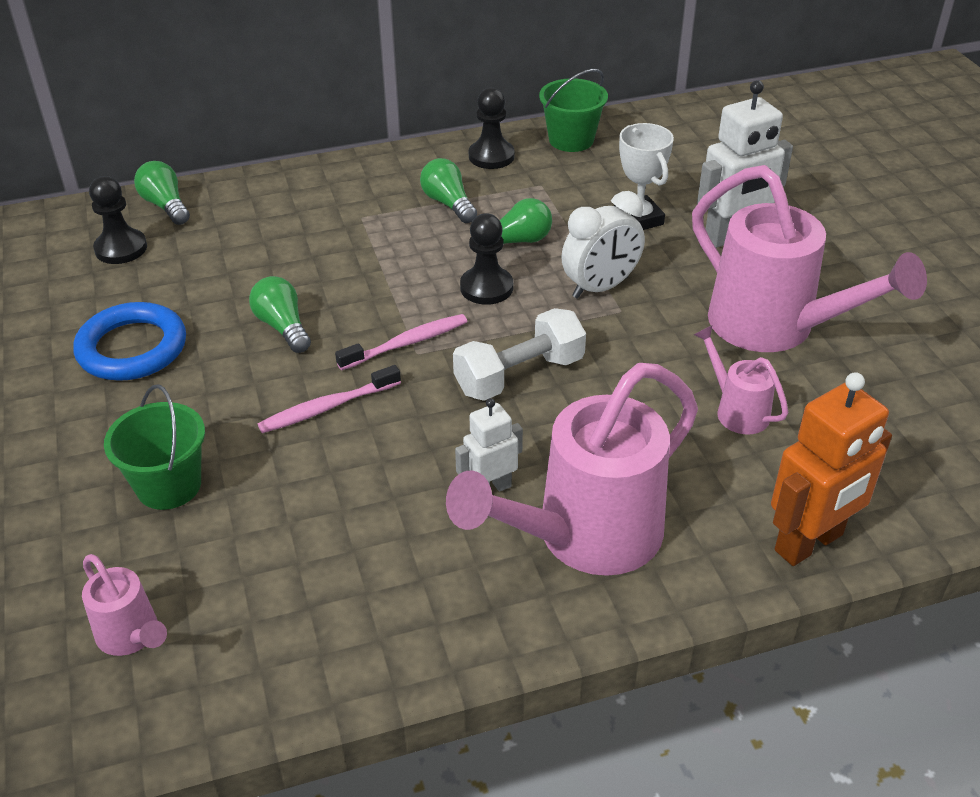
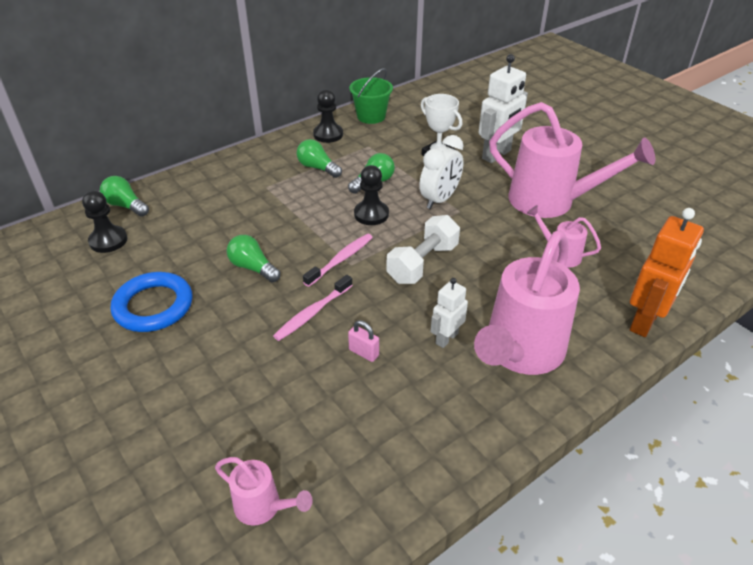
camera: 20 degrees left, 0 degrees up
(169, 485) = (232, 393): green bucket -> none
(365, 478) = (363, 353): none -> pink padlock

